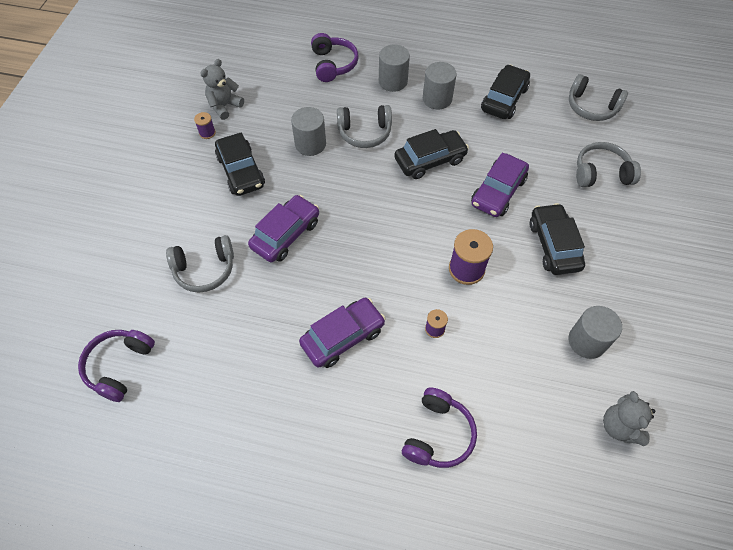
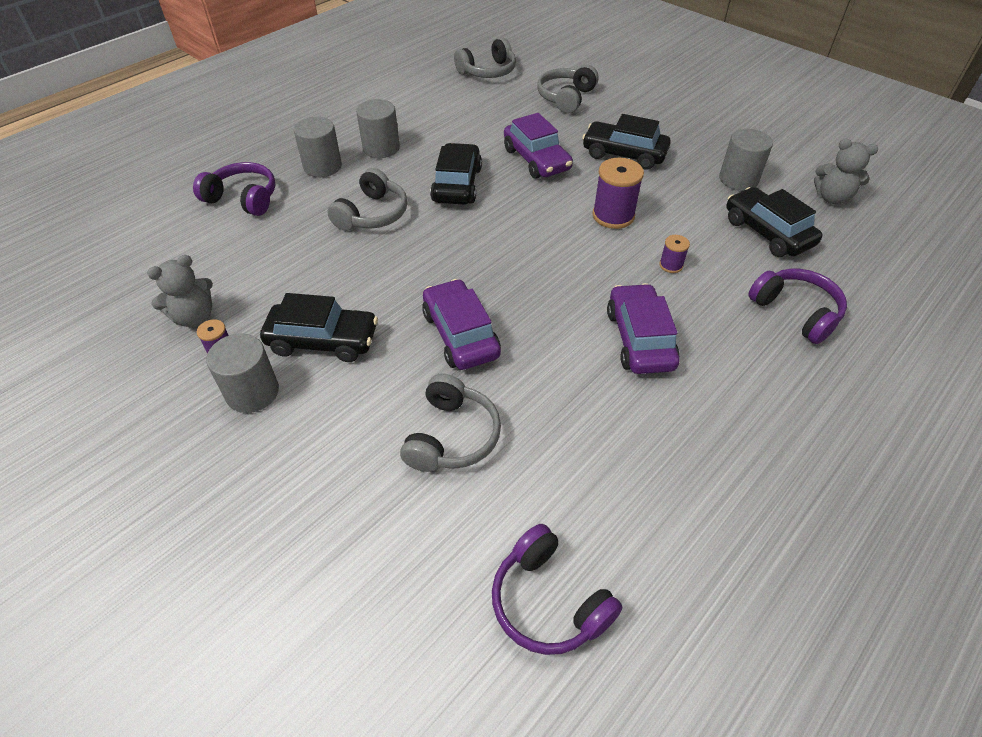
camera: 60 degrees left, 10 degrees down
(224, 106) = (194, 317): grey teddy bear -> grey teddy bear turned 105 degrees counterclockwise
(310, 144) = (344, 262): grey cylinder -> grey cylinder (252, 392)
(504, 99) = (427, 110): black car -> black car (767, 232)

